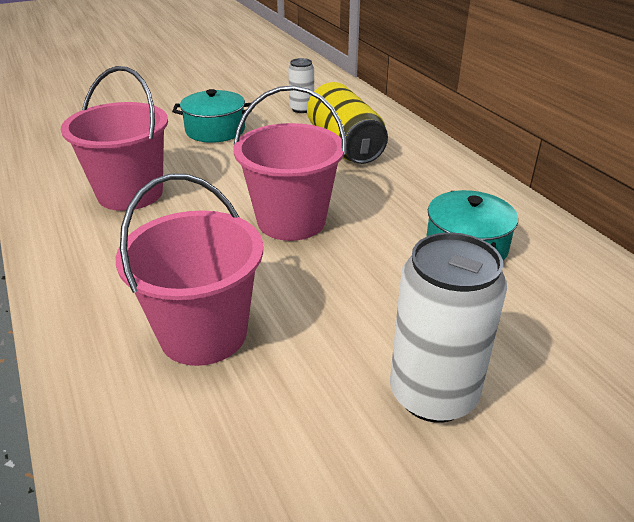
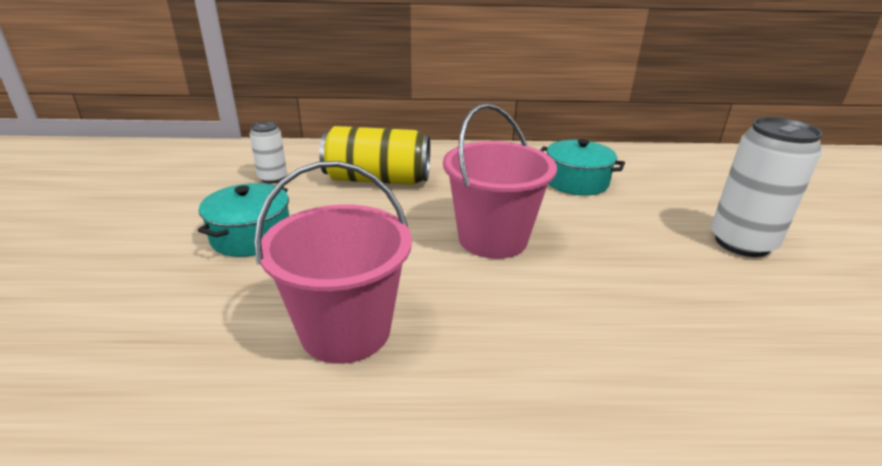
camera: 65 degrees left, 5 degrees down
(203, 333) = (657, 329): pink bucket -> none

